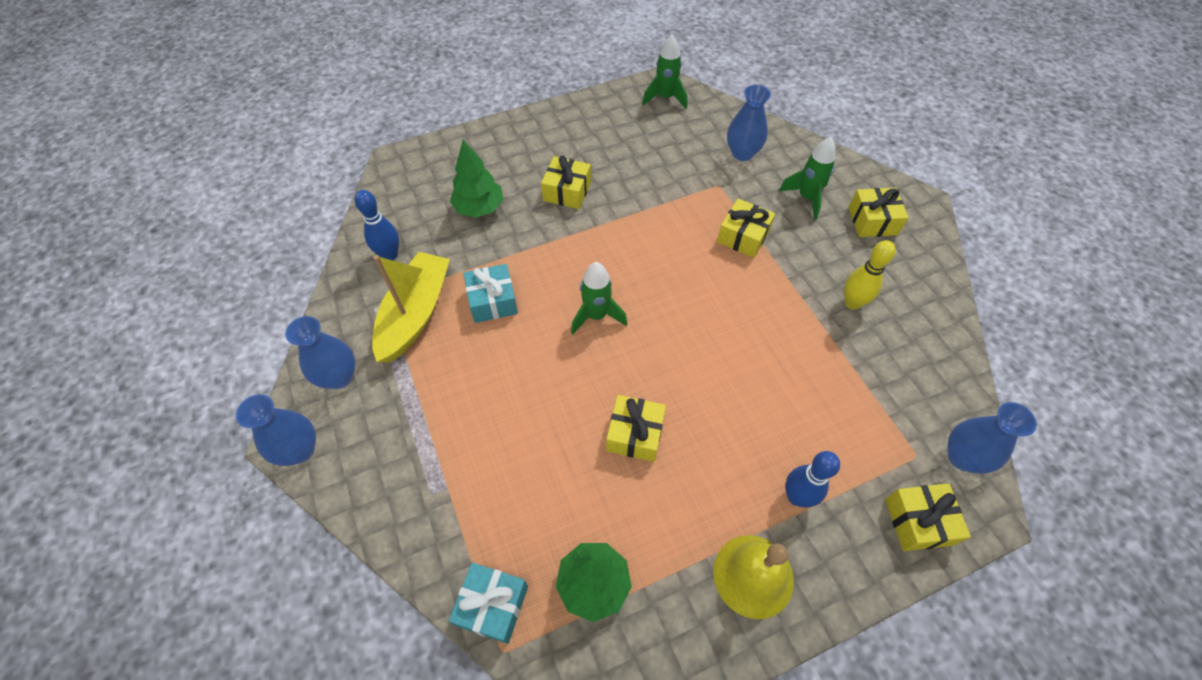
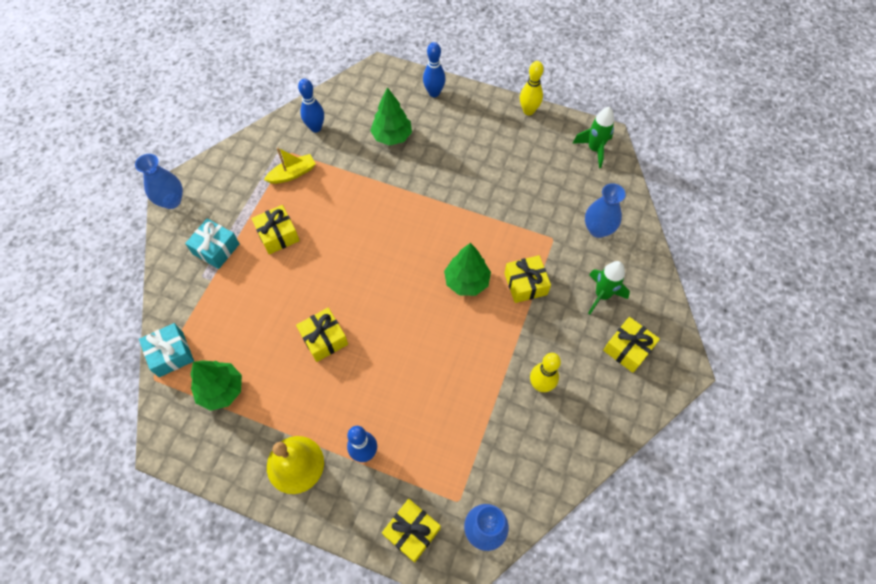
camera: 45 degrees right, 5 degrees up
(339, 377) = (224, 178): blue vase -> none
(415, 314) = (292, 174): yellow boat -> yellow boat, size x0.56
(475, 146) = (434, 93): none -> blue bowling pin
(493, 301) = (337, 200): turquoise gift -> turquoise gift (216, 249)
(567, 191) = (453, 166): yellow gift -> yellow gift (278, 235)
(577, 105) = (528, 111): none -> yellow bowling pin
(596, 316) = (381, 256): green rocket -> none
(696, 273) = (467, 281): none -> green tree

